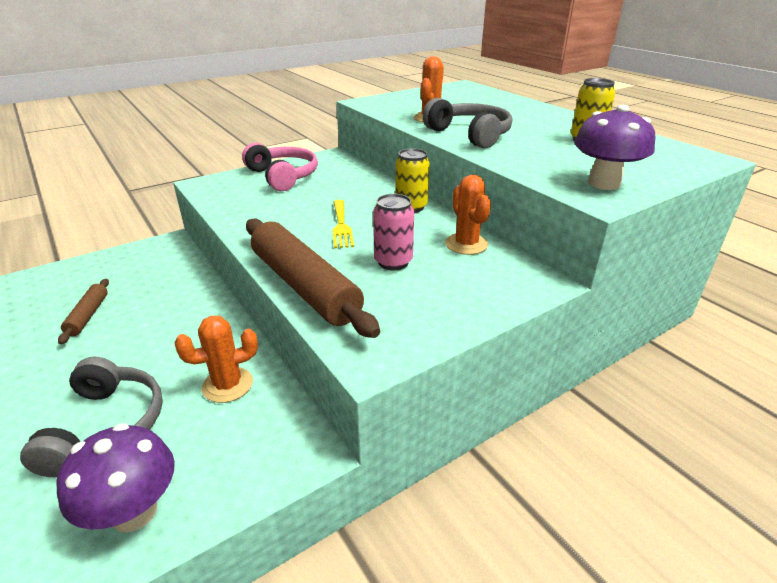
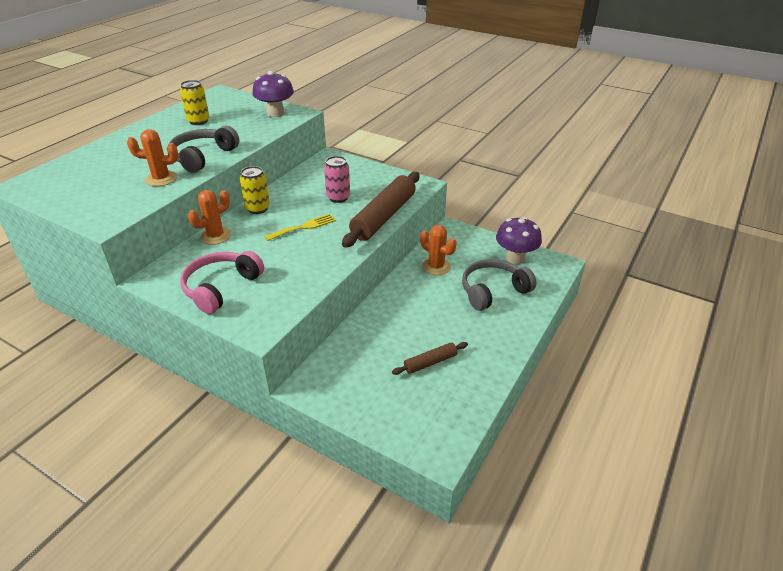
camera: 115 degrees left, 5 degrees up
(466, 244) = (302, 181): orange cactus -> orange cactus (215, 236)

